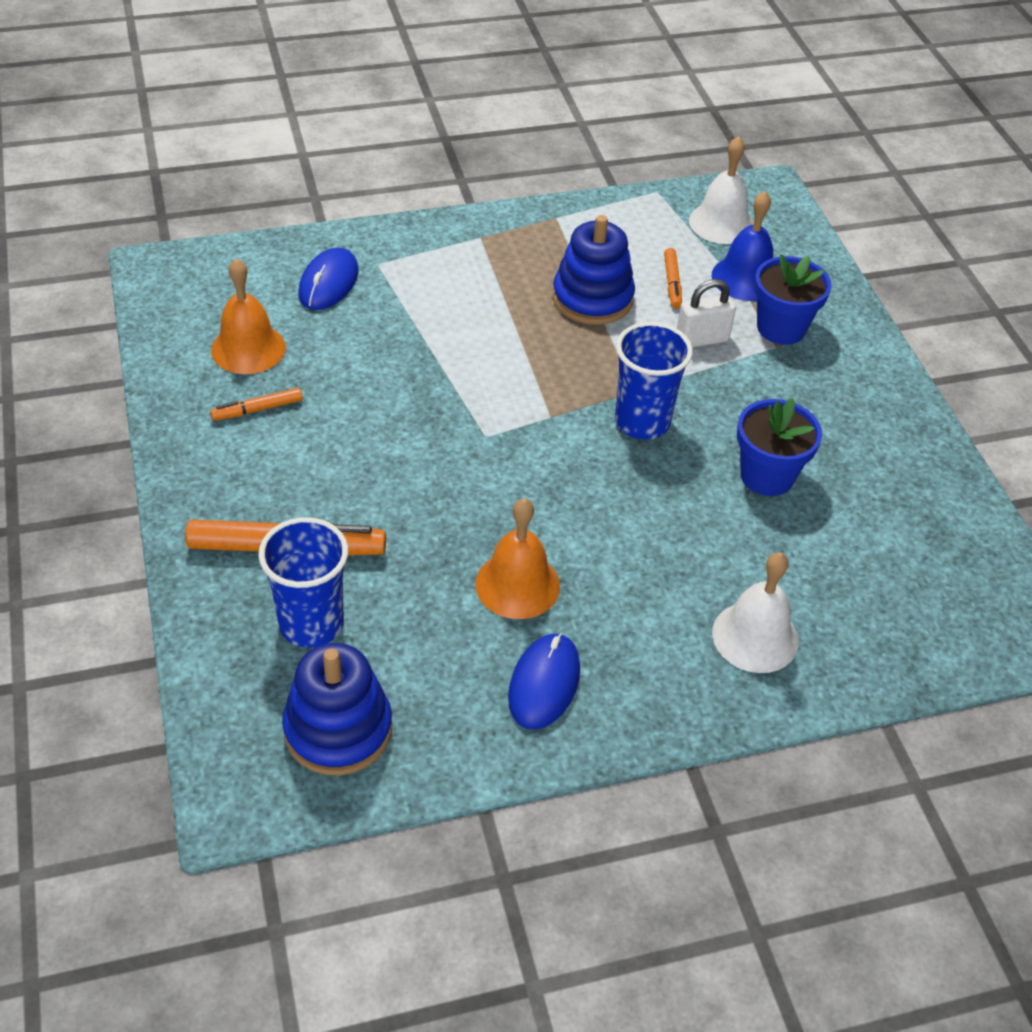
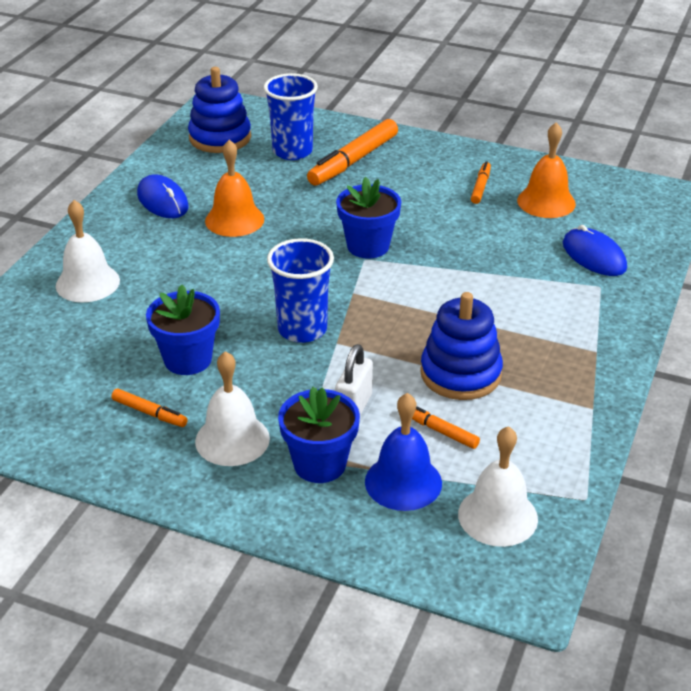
camera: 130 degrees right, 10 degrees down
(461, 444) = (368, 246): none -> blue flower pot
(817, 389) = (232, 439): none -> white bell
(853, 458) = (149, 413): none -> orange marker

